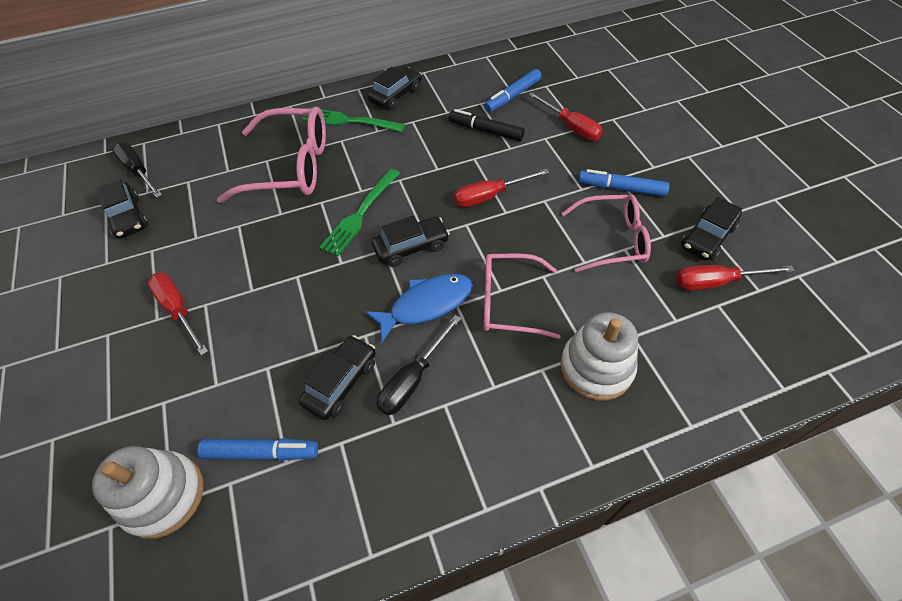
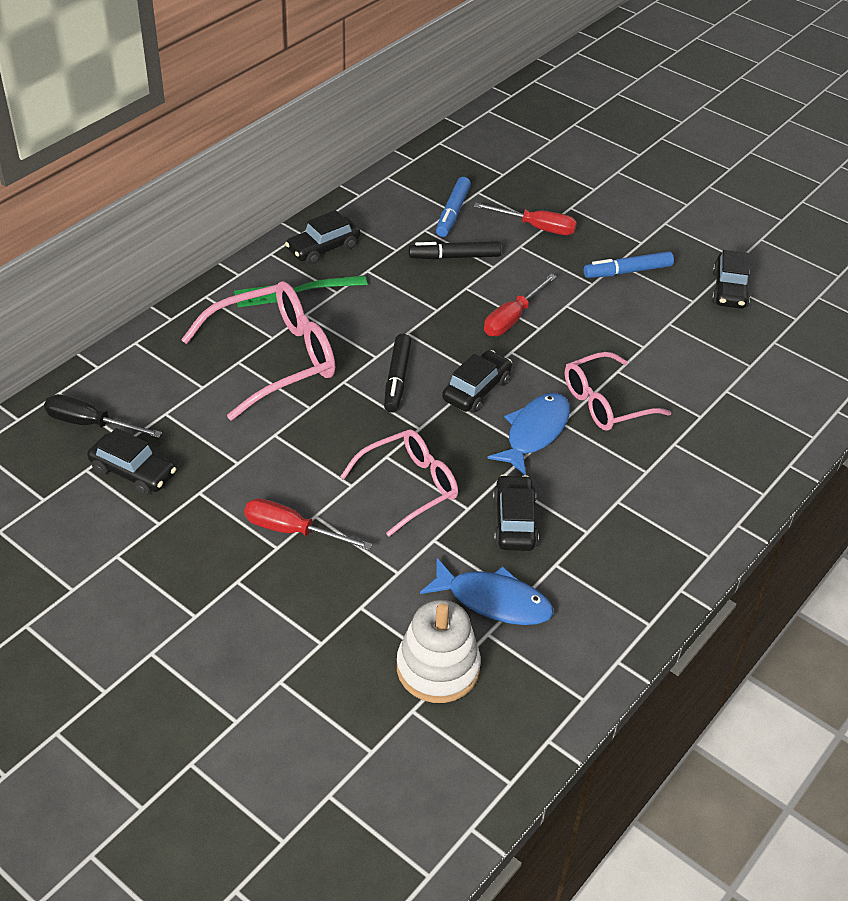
camera: 35 degrees left, 10 degrees down
(261, 452) = (493, 600): blue marker -> blue fish
(360, 214) = (397, 378): green fork -> black marker
(396, 95) = (323, 248): black car -> black car turned 135 degrees counterclockwise
(413, 379) = (574, 493): black screwdriver -> none
(596, 367) = (715, 424): white stacking toy -> none
(611, 240) = (652, 319): pink glasses -> pink glasses (408, 487)
(716, 282) = (760, 324): red screwdriver -> none

